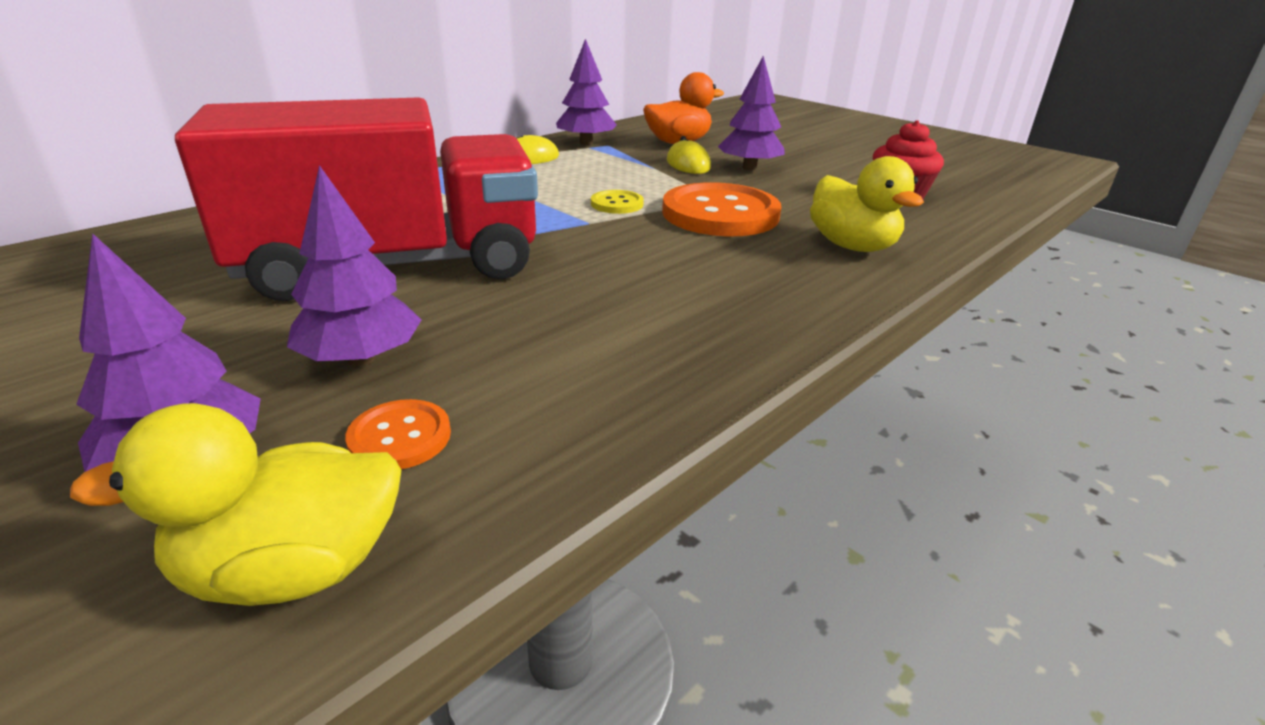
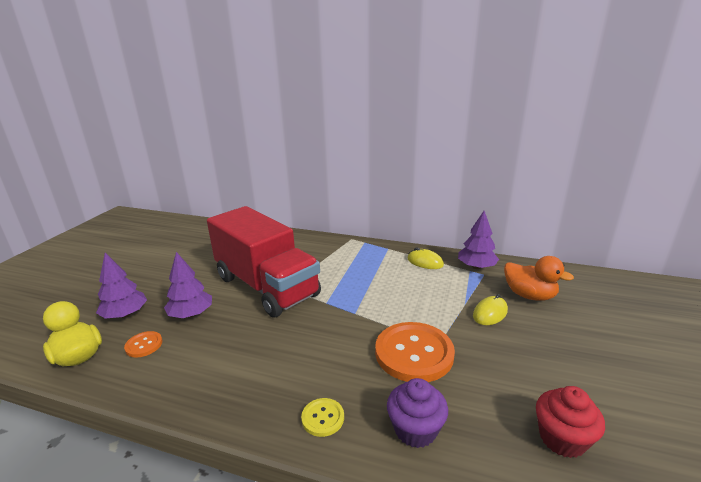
camera: 65 degrees right, 5 degrees down
(617, 204) = (389, 312): yellow button -> yellow button (323, 418)
(749, 168) = (519, 340): purple tree -> none
(852, 246) = (415, 429): yellow duck -> purple cupcake

